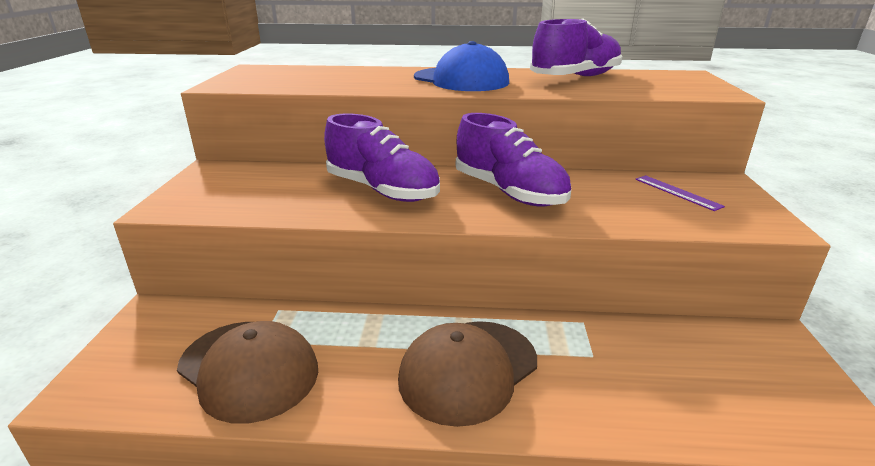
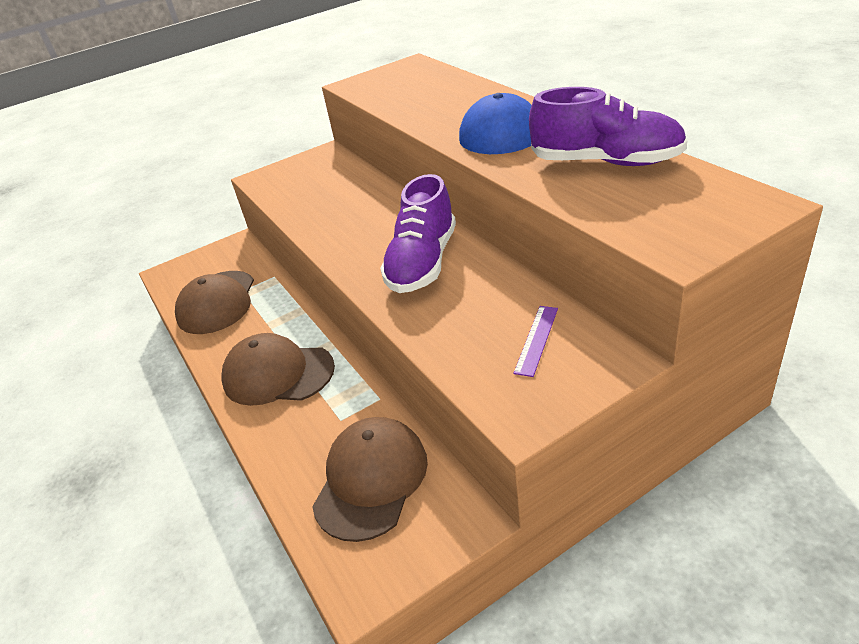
camera: 60 degrees right, 10 degrees up
(382, 190) = (362, 218): purple shoe -> none
(699, 369) = (371, 480): none -> brown cap

